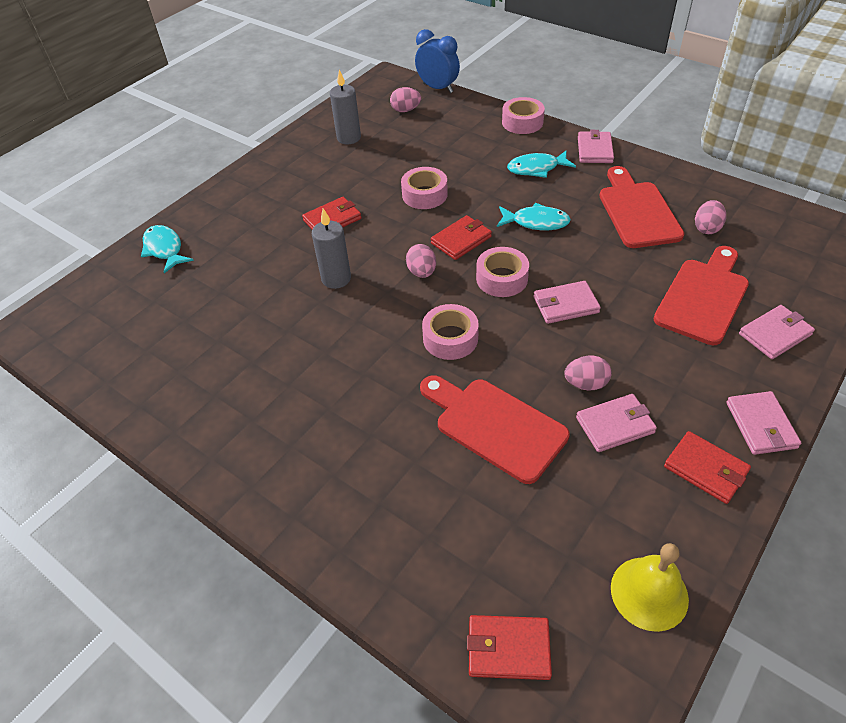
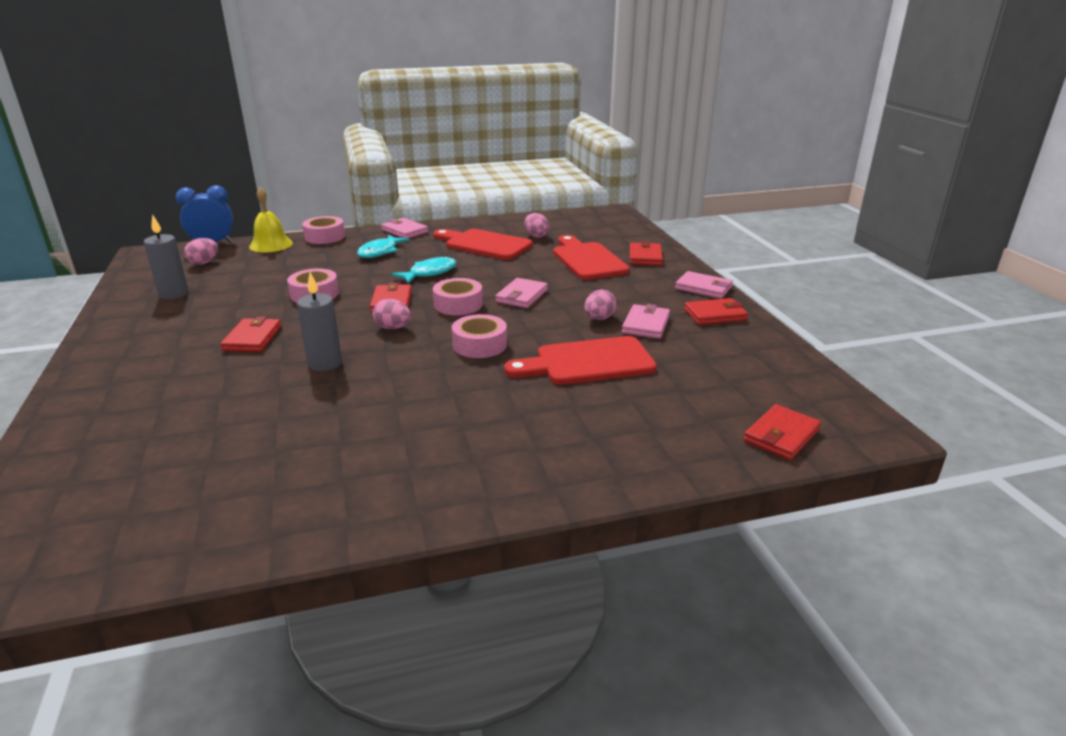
camera: 55 degrees left, 20 degrees down
(164, 249) = (78, 438): turquoise fish -> none
(649, 593) = (785, 369): yellow bell -> yellow bell (271, 244)
(775, 334) = (645, 257): pink wallet -> red wallet

